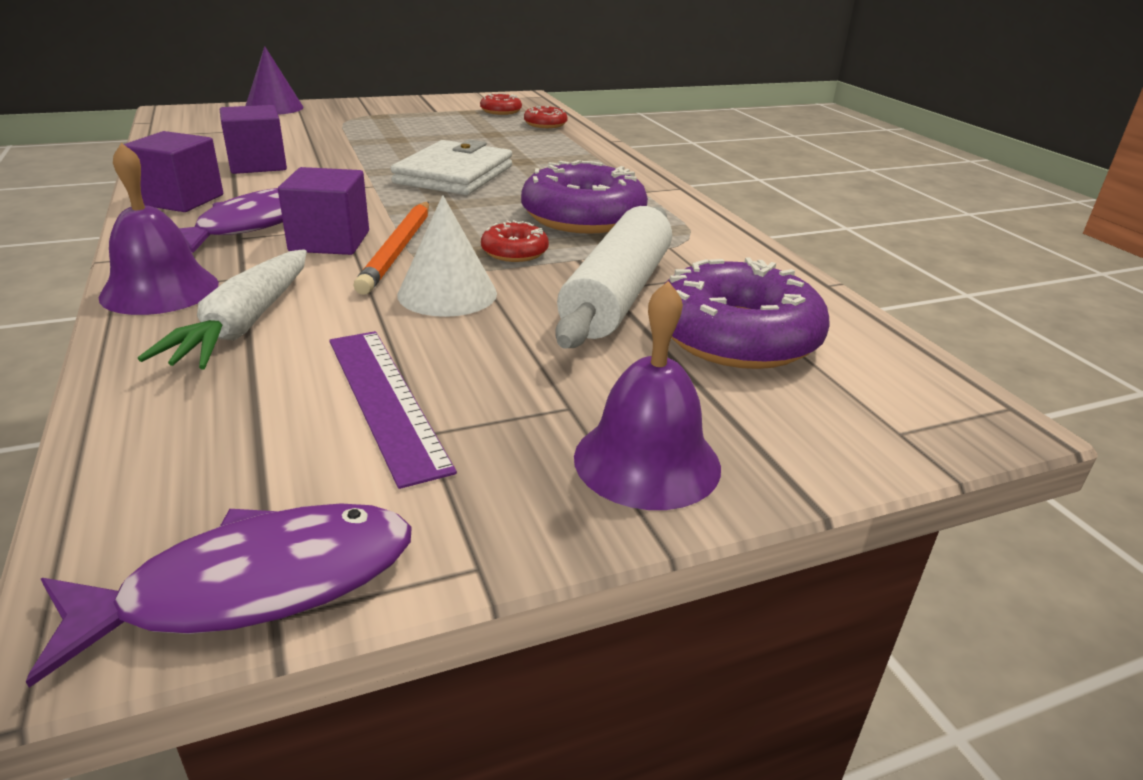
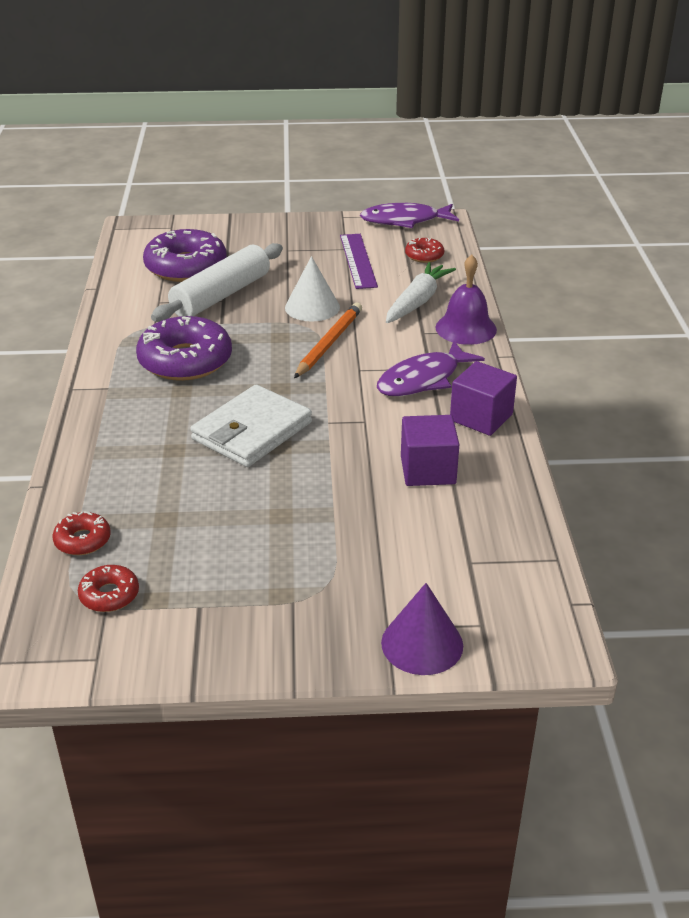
camera: 160 degrees left, 5 degrees up
(330, 241) = (371, 356): purple cube -> none
(514, 252) = (257, 333): red donut -> red donut (424, 256)
(647, 461) = (273, 231): purple bell -> none

